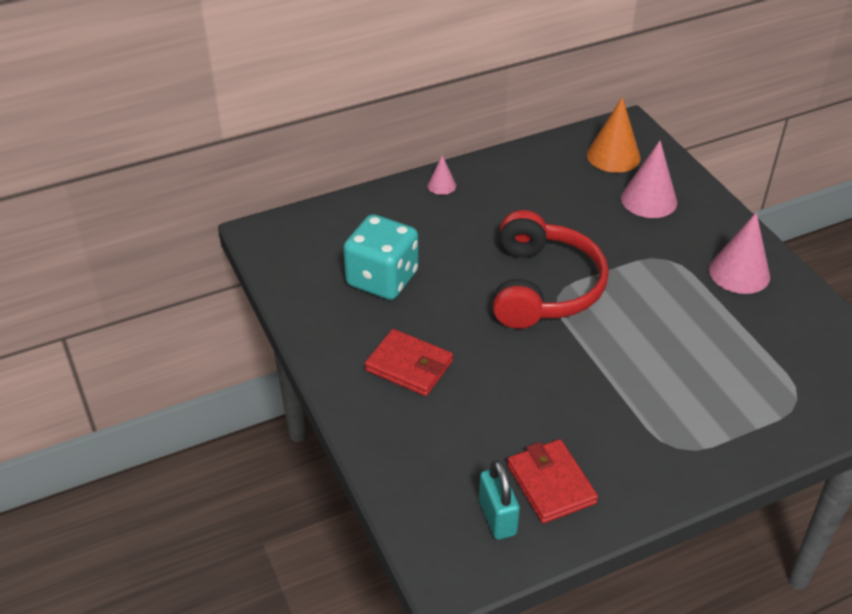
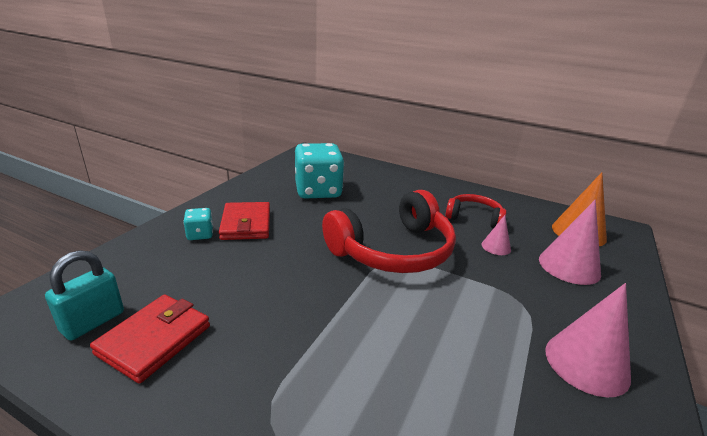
camera: 50 degrees right, 15 degrees down
(401, 408) = (200, 234): none -> turquoise dice
(441, 185) = (428, 183): pink cone -> pink cone (496, 247)
(536, 201) = (474, 217): none -> red headphones

